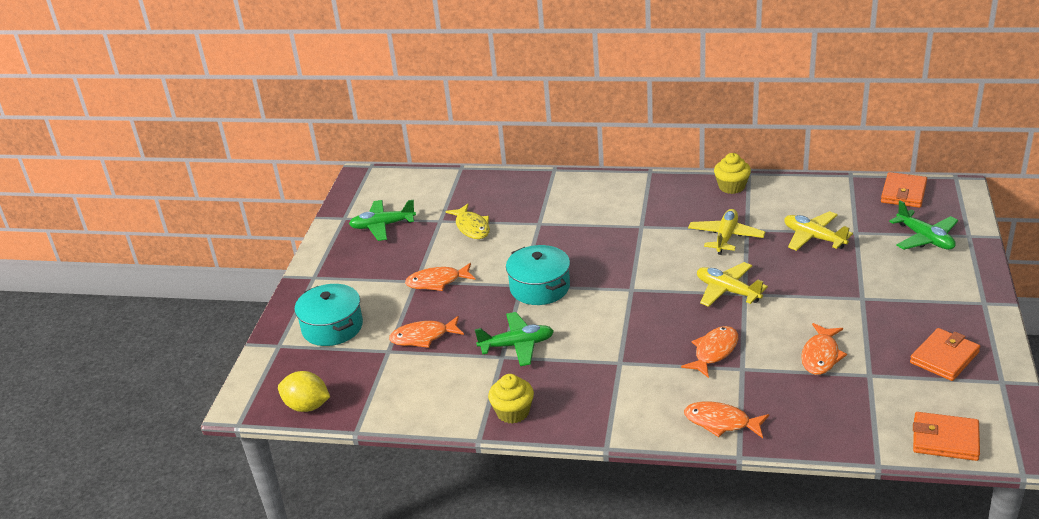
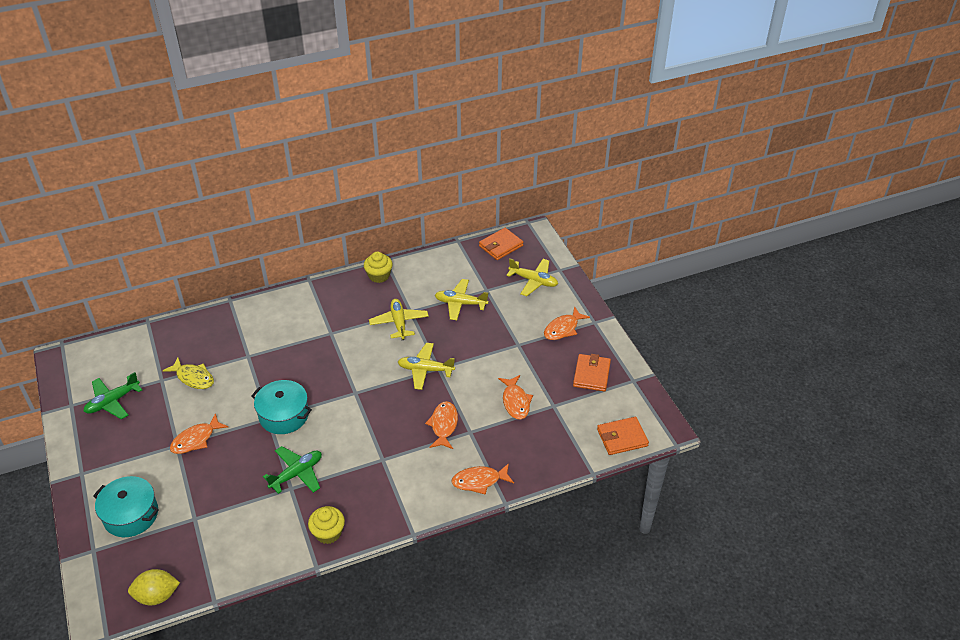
camera: 35 degrees left, 10 degrees up
(423, 337) = (216, 495): orange fish -> orange fish (563, 329)
(903, 193) = (501, 246): orange wallet -> orange wallet turned 60 degrees clockwise
(925, 238) = (533, 281): green plane -> yellow plane

